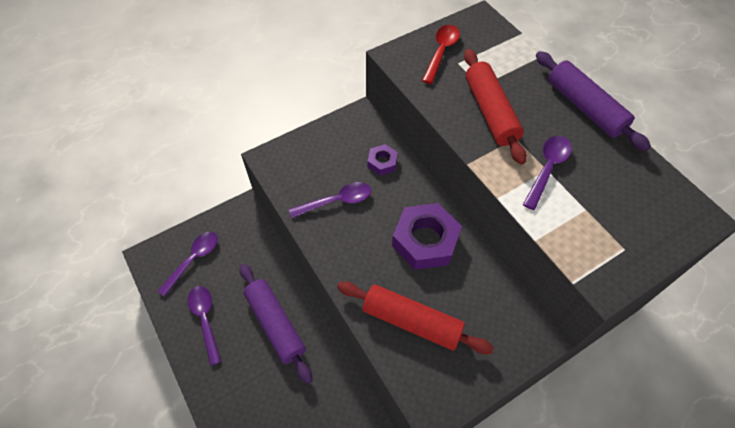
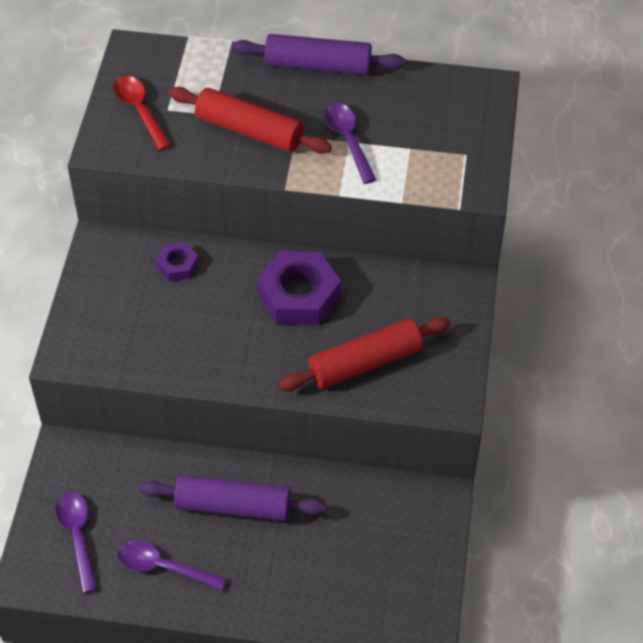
camera: 50 degrees left, 5 degrees down
(337, 201) = (182, 333): purple spoon -> none

